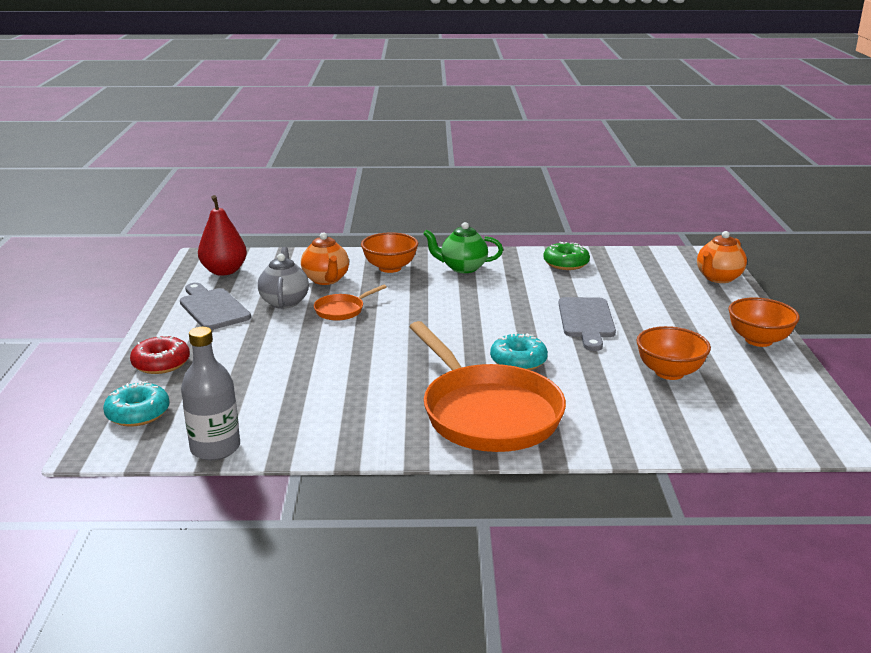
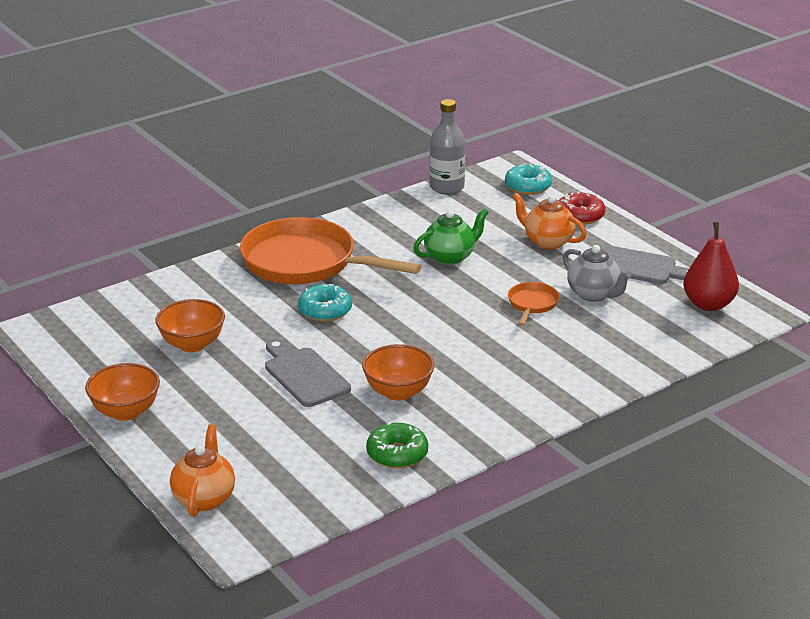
camera: 145 degrees right, 5 degrees up
(326, 280) = (602, 331): orange teapot -> orange teapot (547, 242)
(390, 268) = (569, 370): orange bowl -> orange bowl (398, 392)
(462, 268) = (498, 400): green teapot -> green teapot (450, 257)

